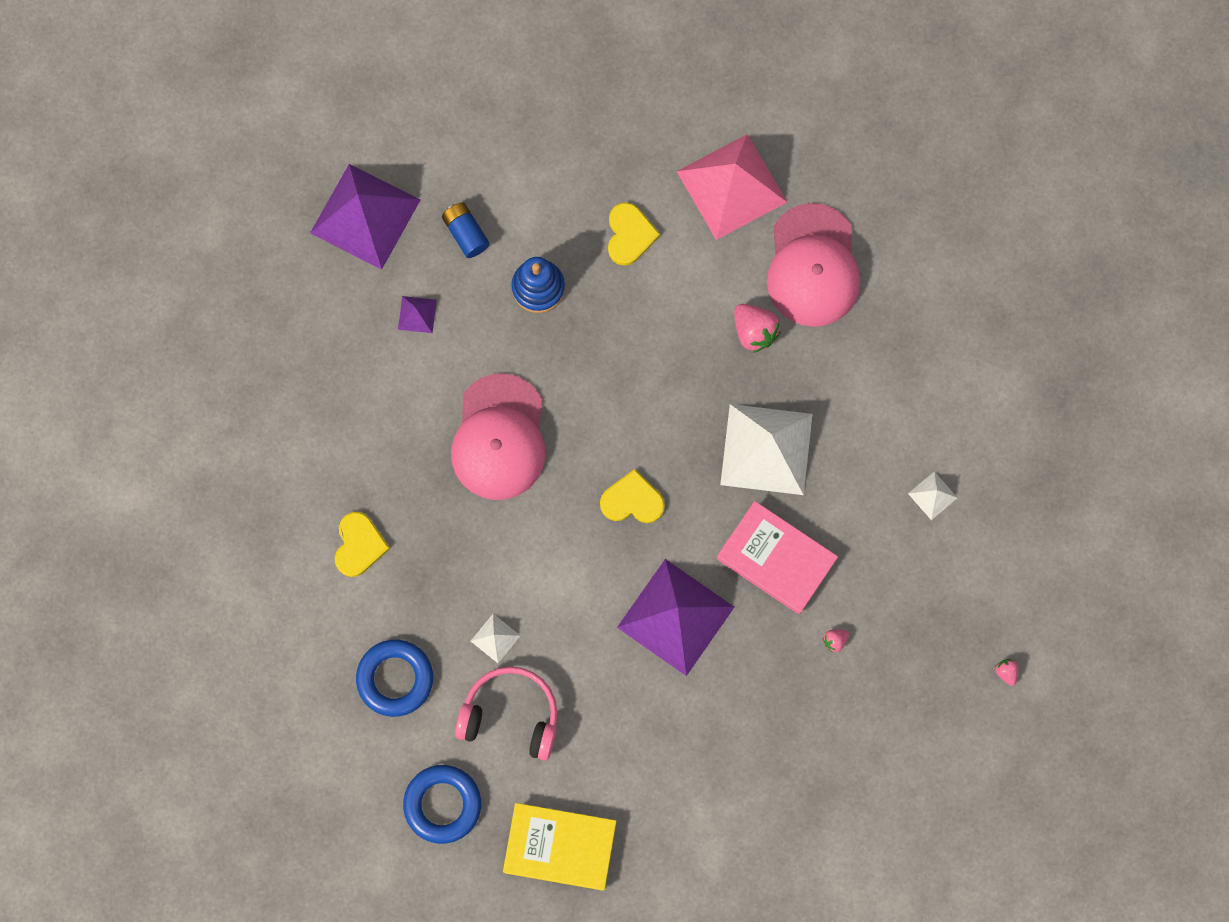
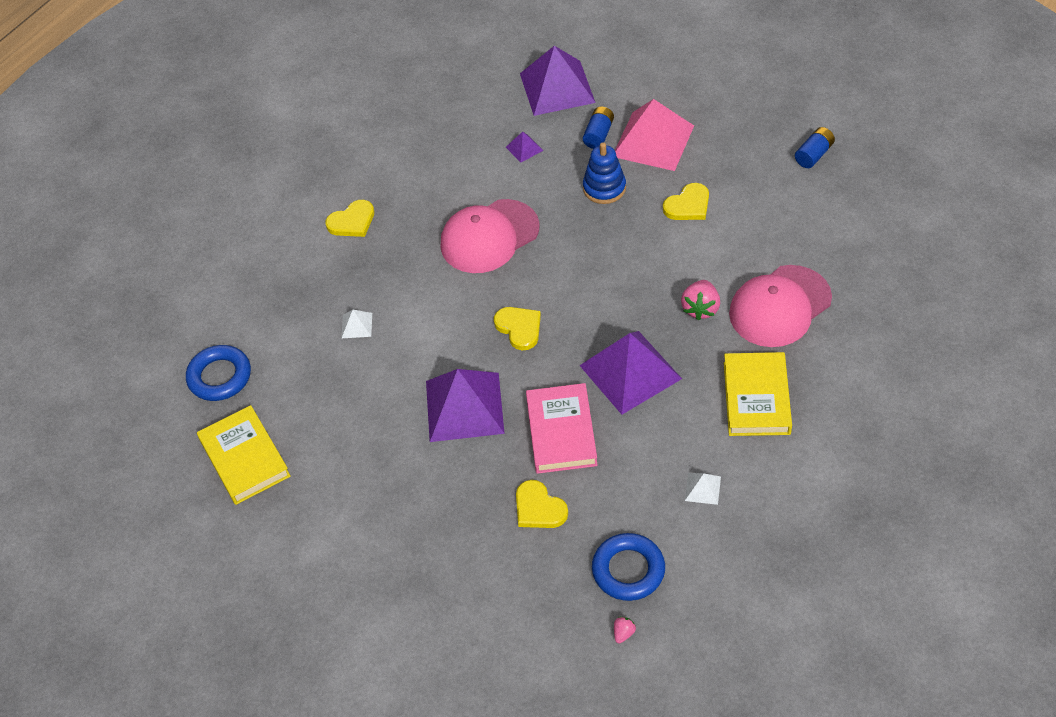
camera: 55 degrees right, 25 degrees down
(395, 678) = (282, 296): blue ring -> blue ring (628, 570)
(511, 715) = (312, 369): pink headphones -> none
(675, 74) = (814, 155): none -> blue battery
(731, 187) = (779, 230): pink pyramid -> pink pyramid (653, 141)
(766, 449) = (630, 371): white pyramid -> purple pyramid
(834, 640) = (539, 508): pink strawberry -> yellow heart
(886, 373) = (756, 398): none -> yellow book

